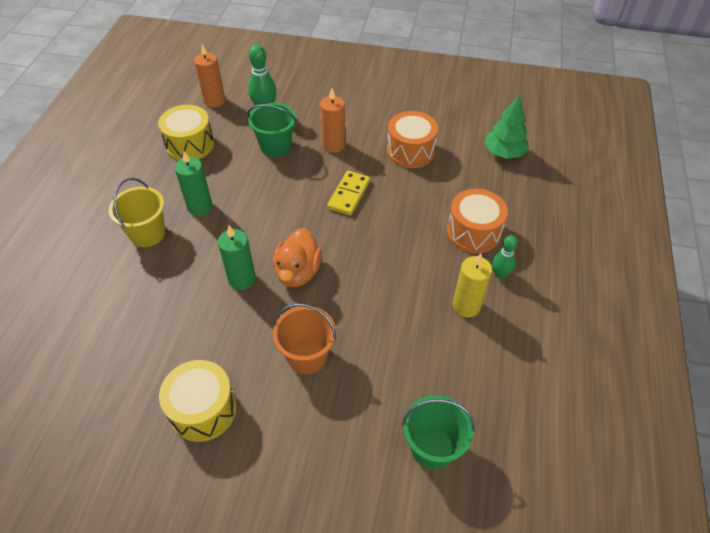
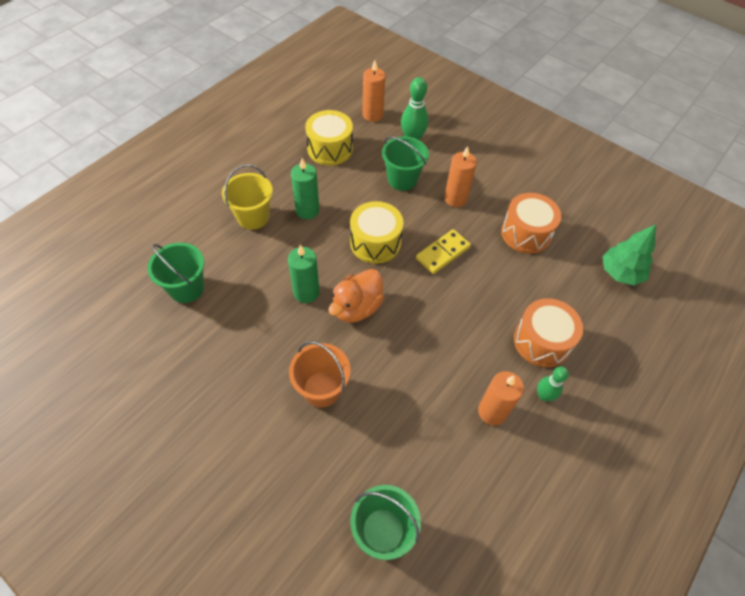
camera: 25 degrees right, 5 degrees up
(116, 326) = (187, 288): none -> green bucket
(203, 409) = (213, 394): yellow drum -> yellow drum (375, 242)
(466, 306) = (492, 411): yellow candle -> orange candle

